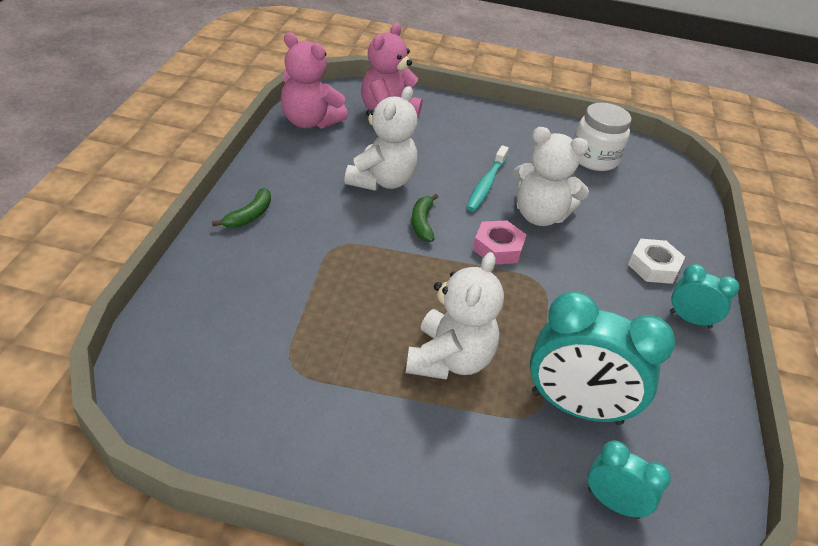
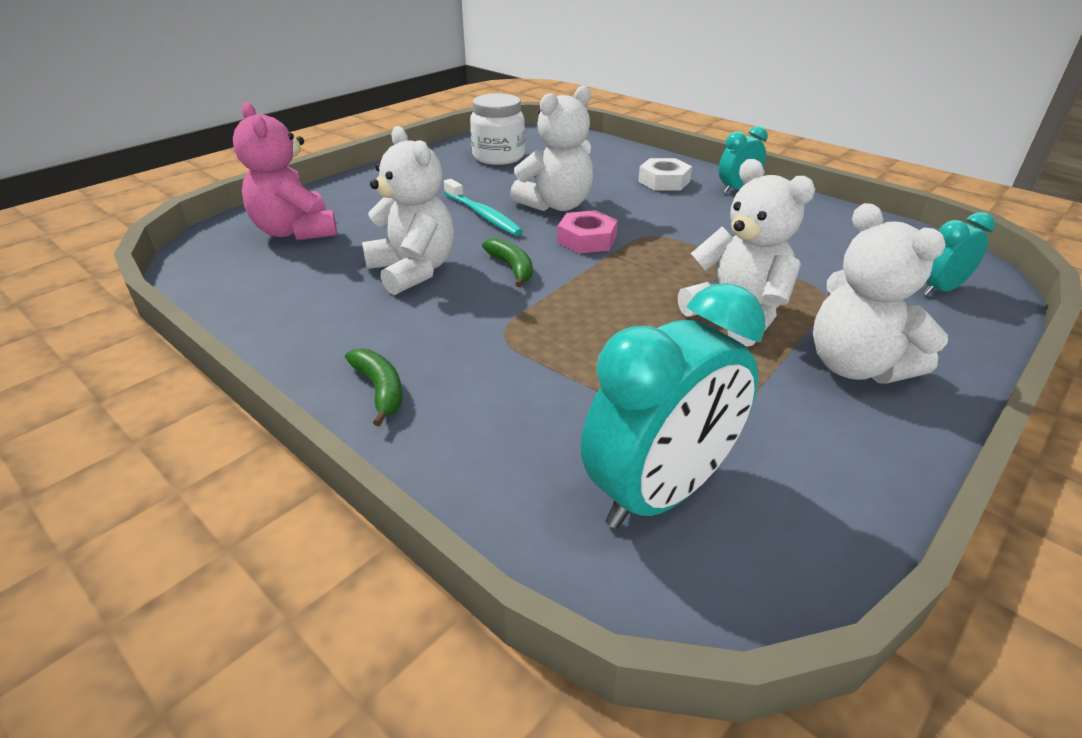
camera: 55 degrees left, 5 degrees down
(309, 122) = (233, 286): pink teddy bear -> none
(422, 223) = (512, 268): green banana -> green banana turned 150 degrees counterclockwise
(427, 445) = (855, 366): none -> white teddy bear
(576, 408) = (824, 270): turquoise clock -> turquoise clock (660, 493)

